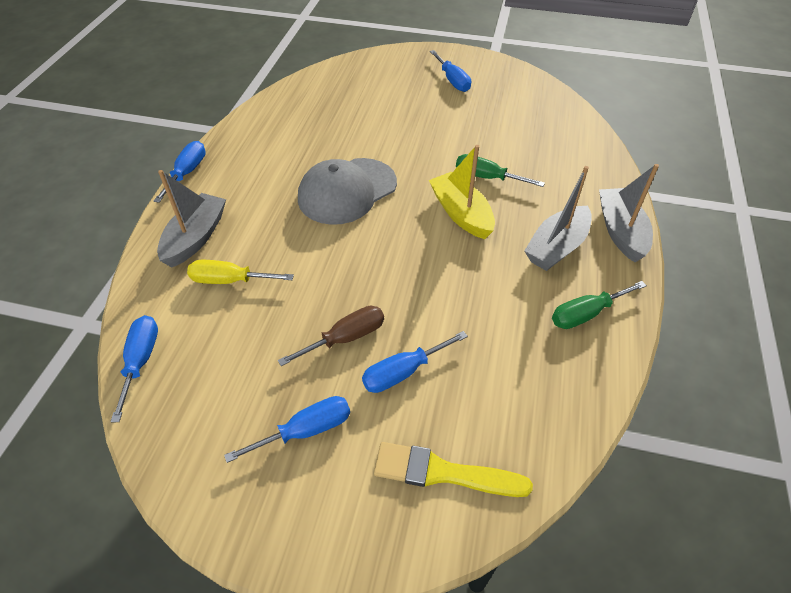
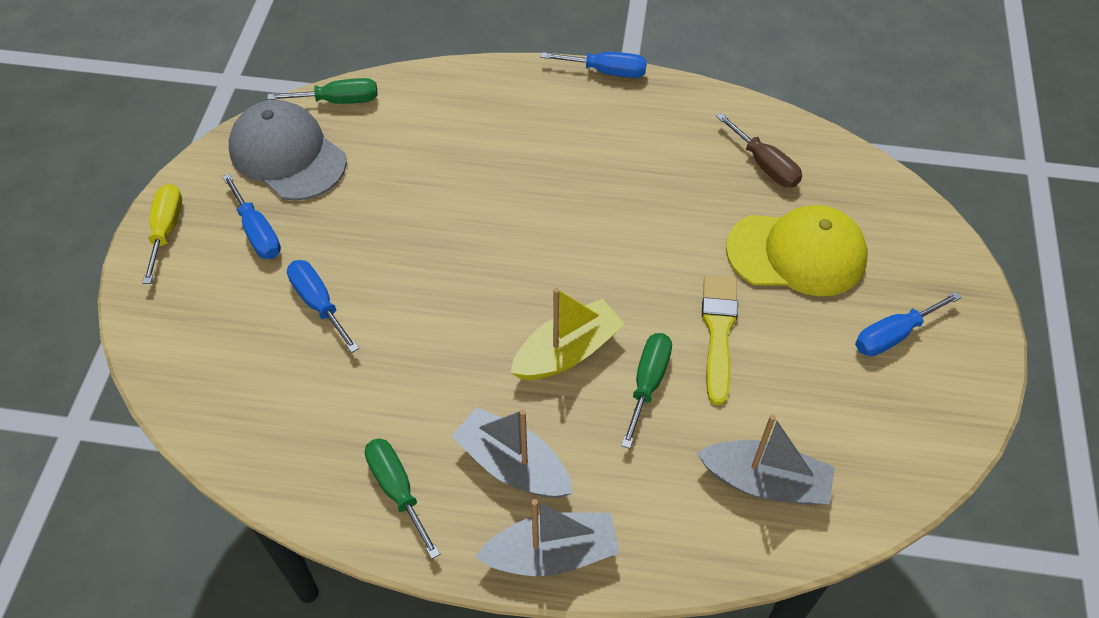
camera: 85 degrees right, 5 degrees up
(141, 361) = (339, 101): blue screwdriver -> green screwdriver
(196, 237) = (500, 103): grey boat -> grey boat (765, 482)
(230, 280) = (439, 143): yellow screwdriver -> yellow screwdriver (166, 230)
(346, 338) = (363, 250): brown screwdriver -> brown screwdriver (765, 165)
(347, 191) = (595, 225): grey cap -> grey cap (287, 155)
(388, 106) = (797, 253): none -> yellow cap
(443, 472) = (204, 343): yellow brush -> yellow brush (718, 332)

